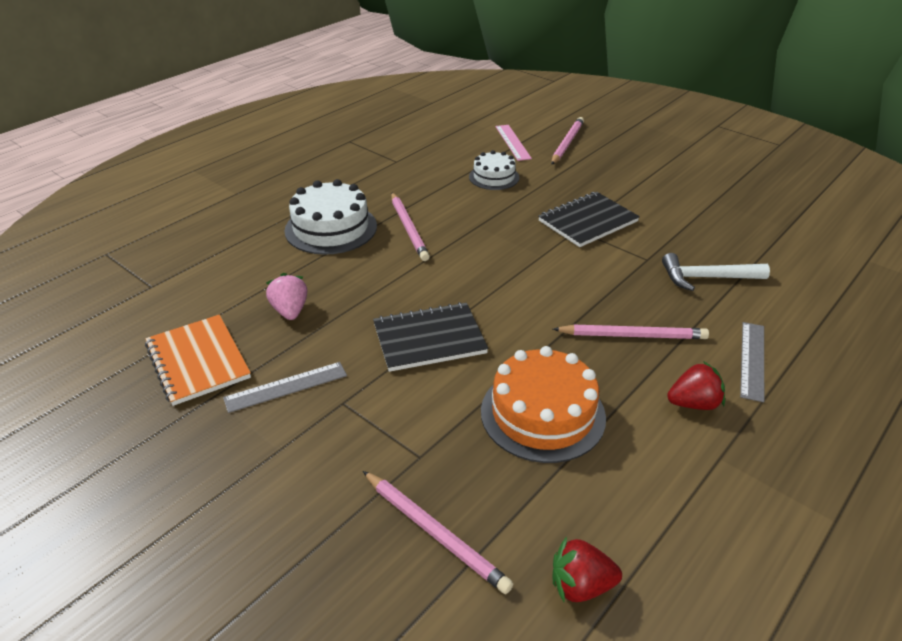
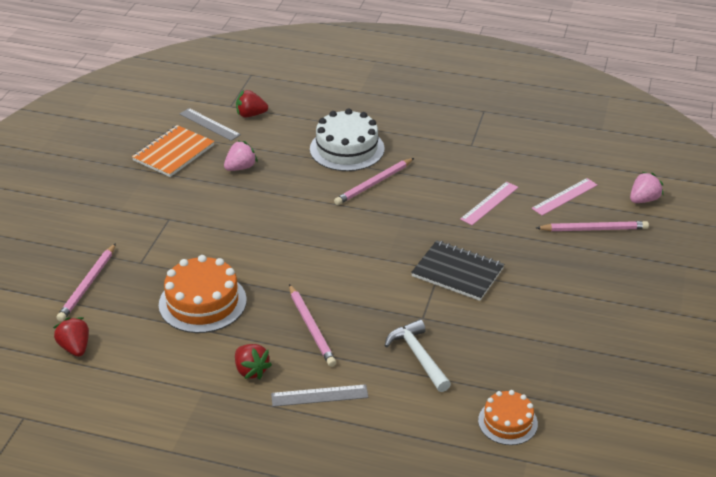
camera: 65 degrees right, 0 degrees up
(189, 275) = (251, 115): none -> red strawberry
(286, 387) = (170, 193): grey ruler -> grey ruler (209, 124)
(429, 339) = (248, 234): black notebook -> none
(494, 177) = (489, 203): white cake -> pink ruler
(542, 114) = (643, 200): none -> pink strawberry
(814, 255) = (507, 422): none -> orange cake

